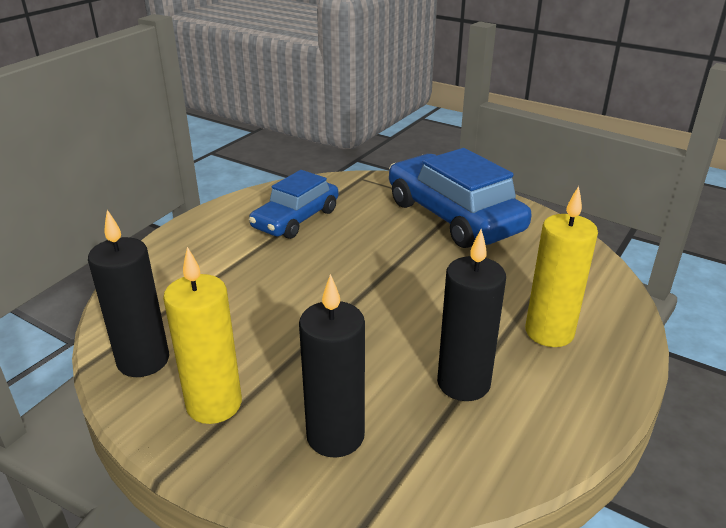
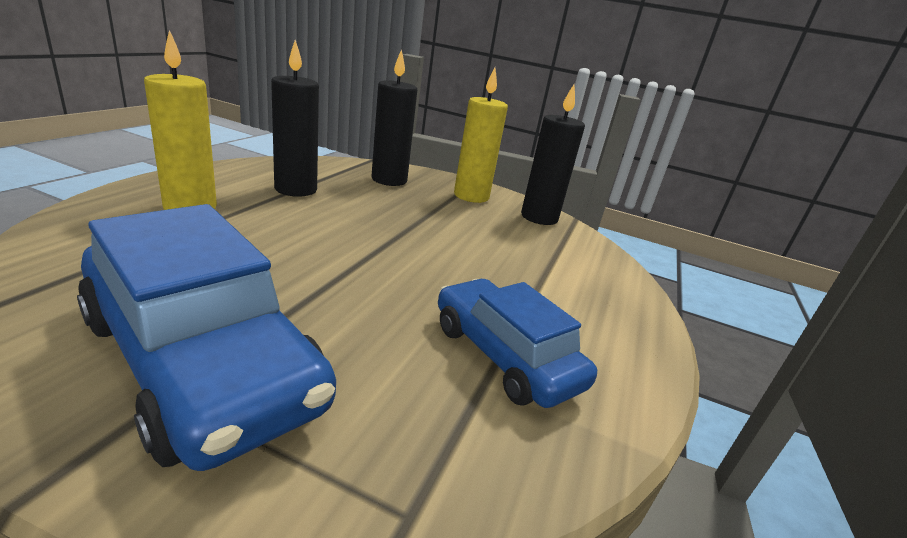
camera: 165 degrees right, 5 degrees down
(296, 219) = (504, 355): blue car -> blue car turned 60 degrees counterclockwise

